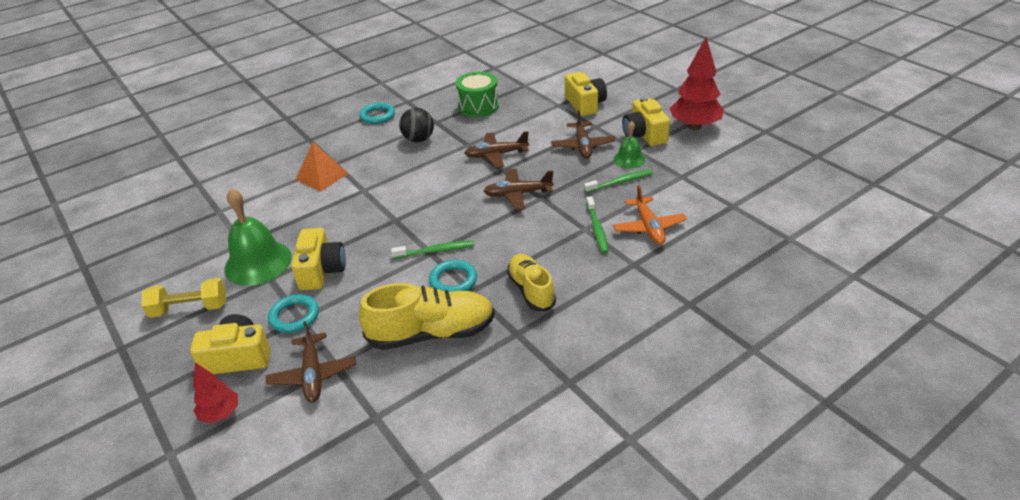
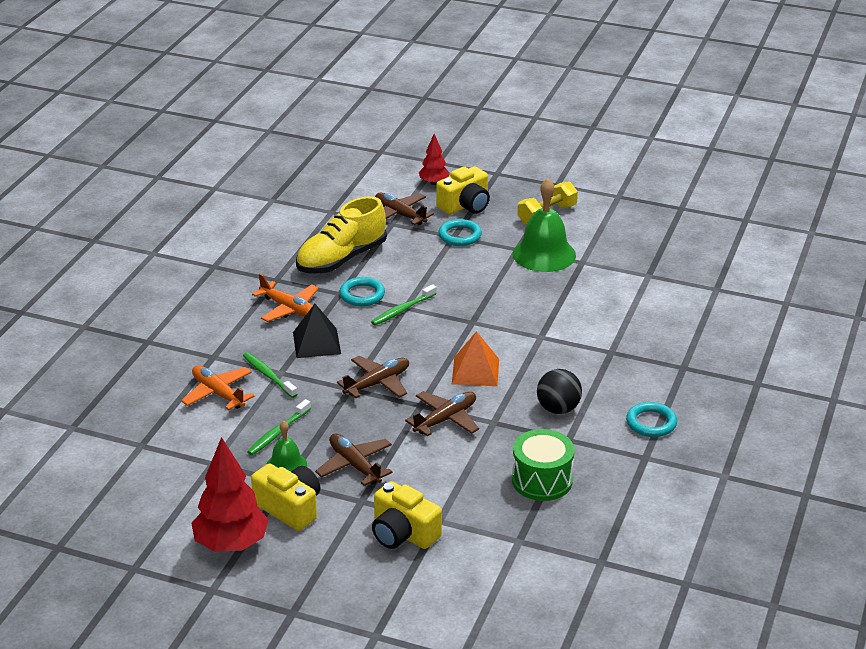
camera: 145 degrees right, 5 degrees down
(321, 176) = (603, 335): orange pyramid -> orange pyramid (475, 371)
(321, 271) = (482, 266): yellow camera -> none
(531, 290) = (289, 309): yellow shoe -> orange plane
(534, 245) = (316, 343): none -> black pyramid

